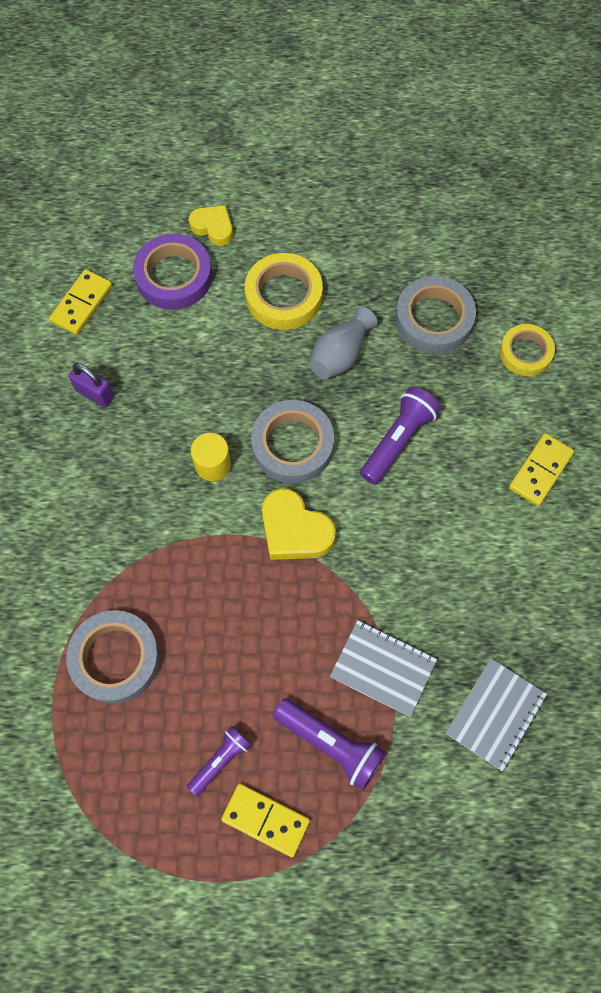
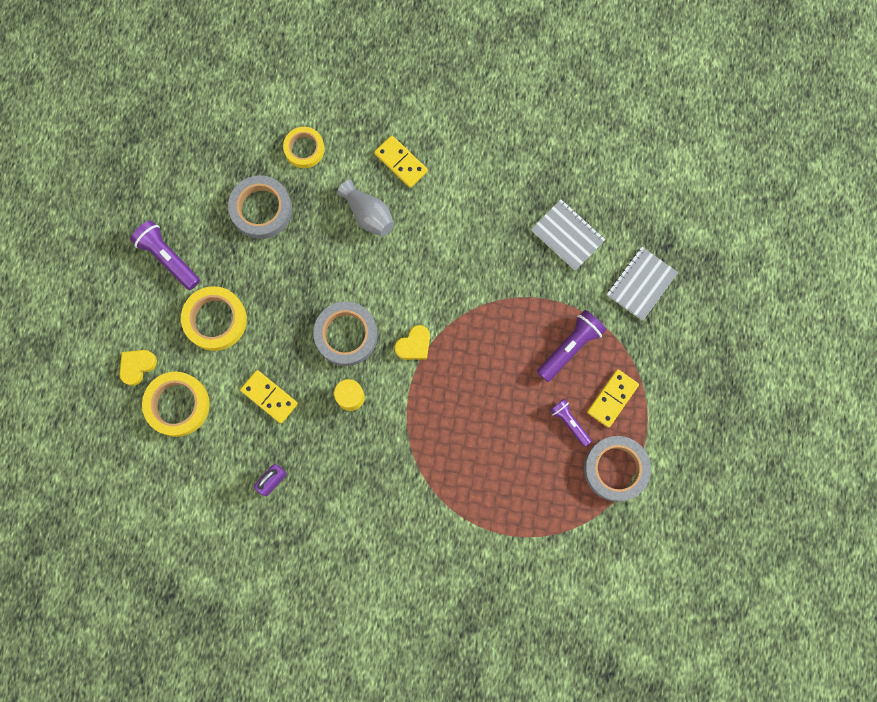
camera: 80 degrees left, 10 degrees up
(81, 304) = (187, 483): yellow domino -> yellow domino (269, 397)
(115, 658) = (487, 487): grey tape -> grey tape (616, 469)
(174, 276) = (177, 405): purple tape -> yellow tape
(294, 530) = (414, 345): yellow heart -> yellow heart, size x0.66
(340, 354) = (277, 286): grey vase -> grey vase (368, 214)
(383, 668) = (525, 302): grey notebook -> grey notebook (641, 284)
(398, 440) = (357, 257): purple flashlight -> purple flashlight (168, 258)

